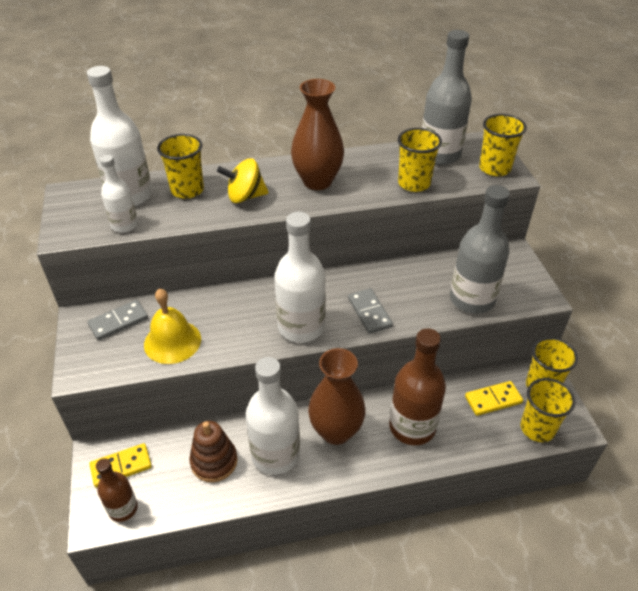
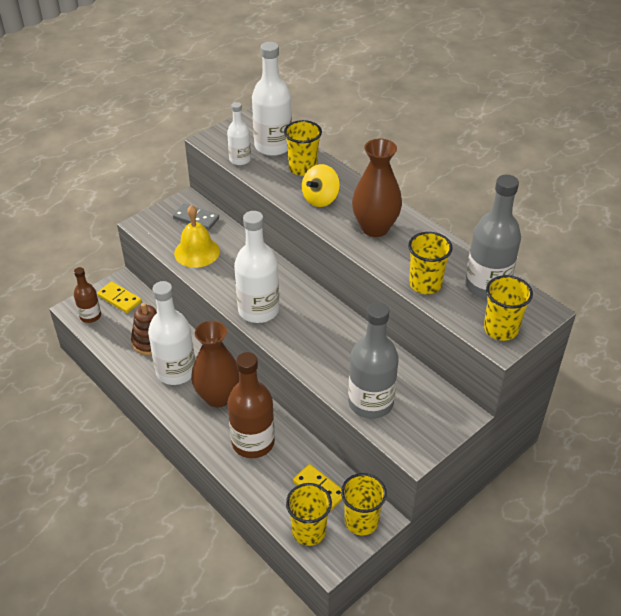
camera: 60 degrees right, 0 degrees up
(245, 197) = (320, 199): yellow spinning top -> yellow spinning top turned 105 degrees counterclockwise
(369, 312) = (304, 343): grey domino -> none

